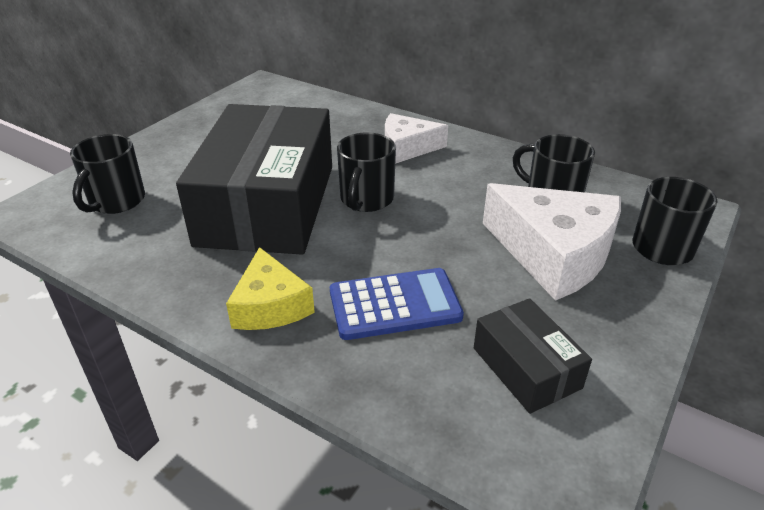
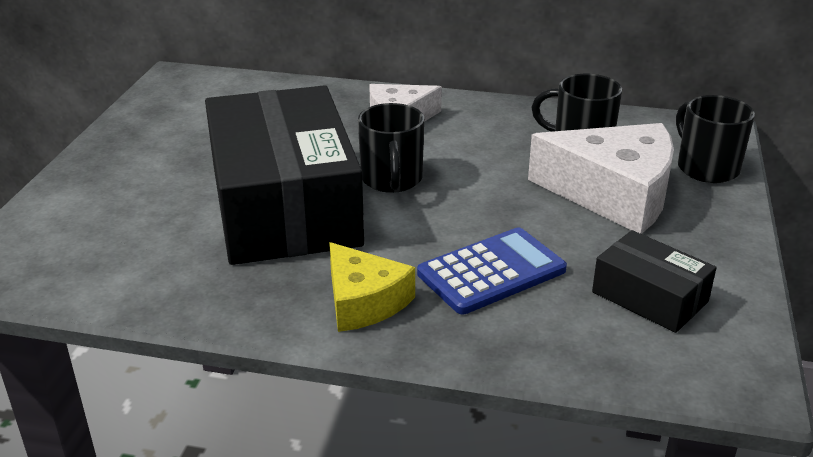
camera: 20 degrees left, 5 degrees down
(116, 201) = (95, 237): black mug -> none

